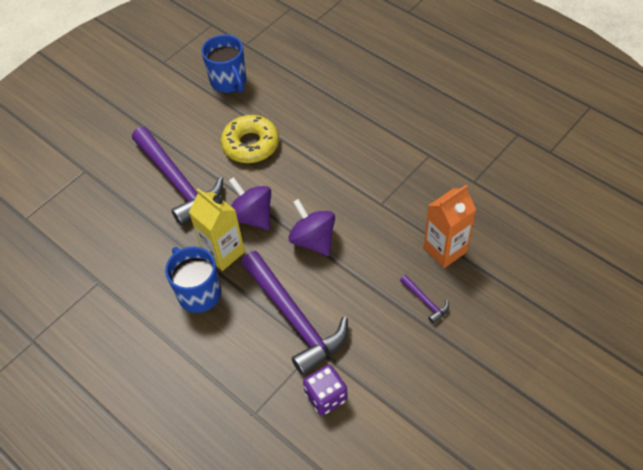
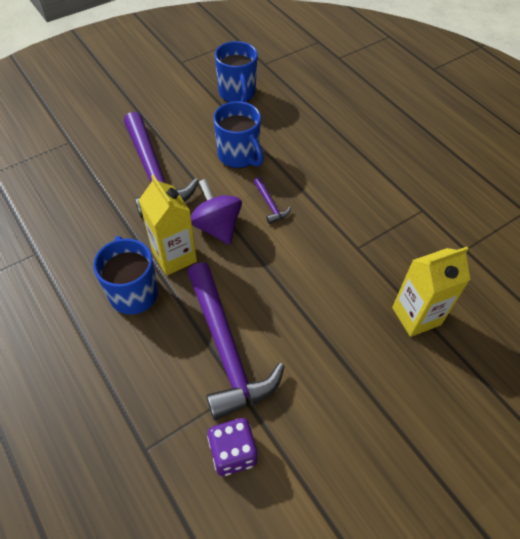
camera: 10 degrees right, 0 degrees up
(251, 144) = (239, 156): yellow donut -> blue mug
(313, 240) = (273, 267): purple spinning top -> none
(425, 301) = (379, 370): purple hammer -> purple hammer (270, 204)
(445, 249) = (416, 316): orange carton -> yellow carton

